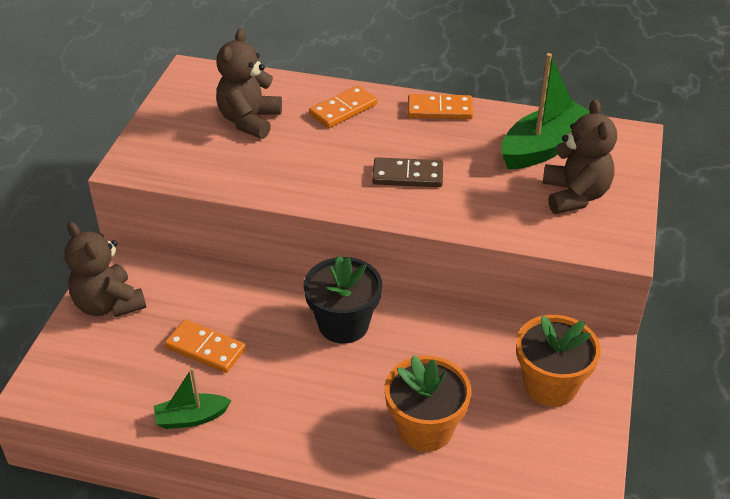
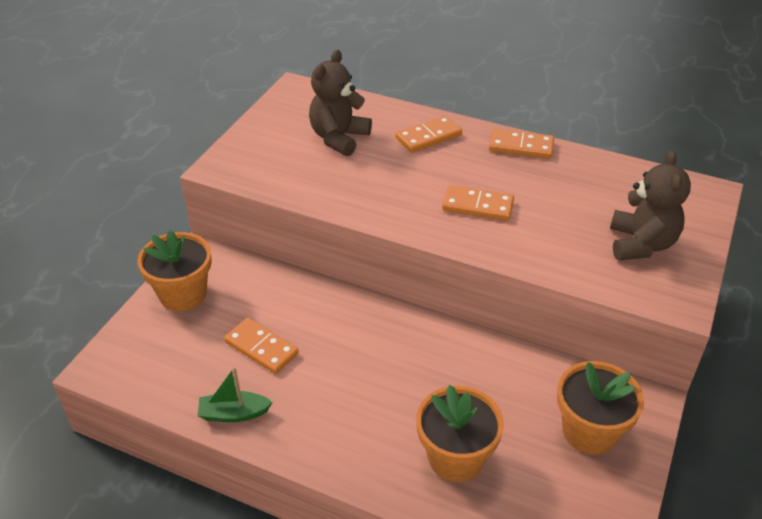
camera: 10 degrees right, 0 degrees up
(108, 304) = (183, 294): brown teddy bear -> orange flower pot
(343, 324) = (396, 342): black flower pot -> none
(407, 175) = (478, 206): brown domino -> orange domino
(544, 147) = (618, 193): green boat -> none

